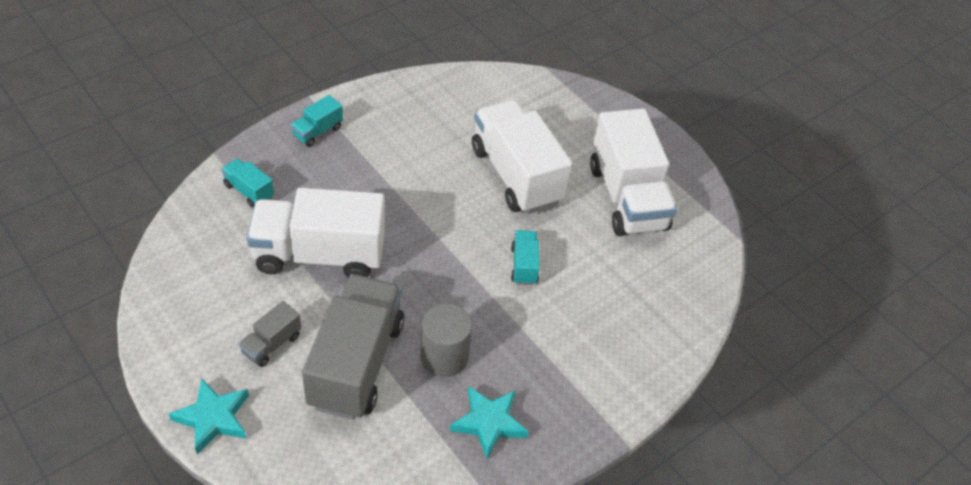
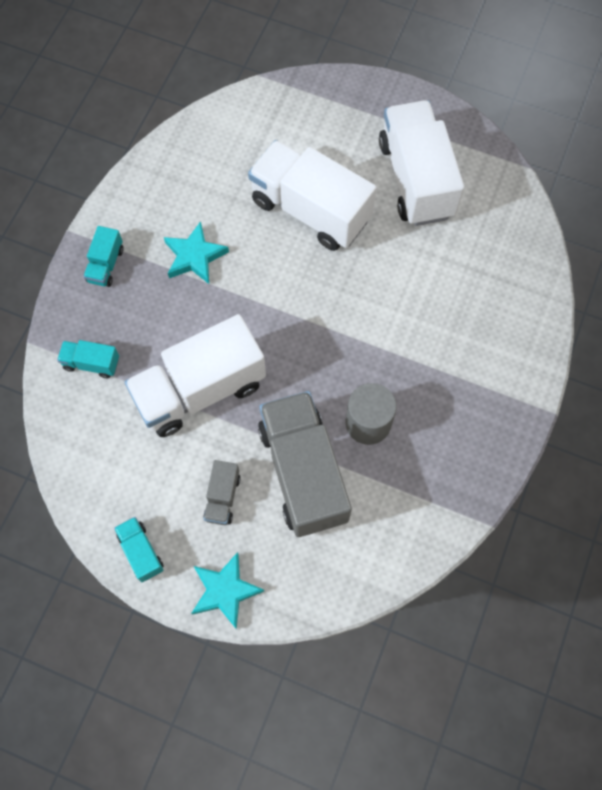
camera: 25 degrees left, 20 degrees up
(489, 423) = (441, 460): turquoise star -> turquoise star (194, 256)
(524, 265) = (375, 298): turquoise truck -> turquoise truck (141, 552)
(627, 197) = (416, 179): white truck -> white truck turned 150 degrees counterclockwise

